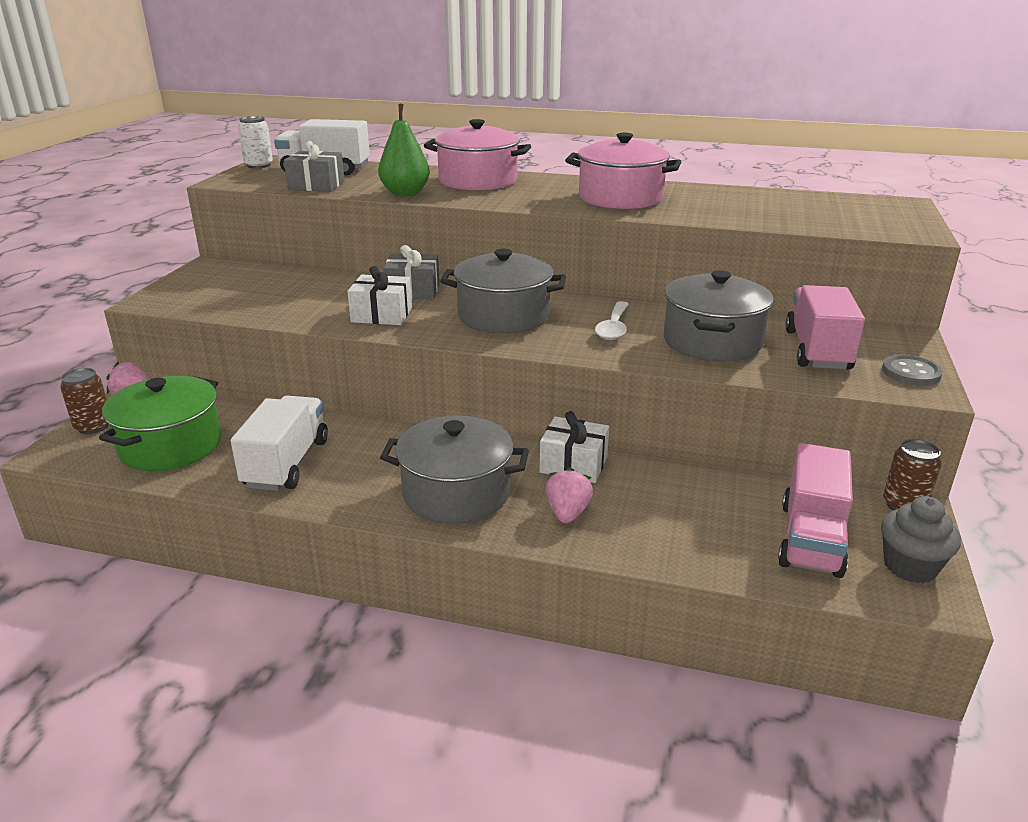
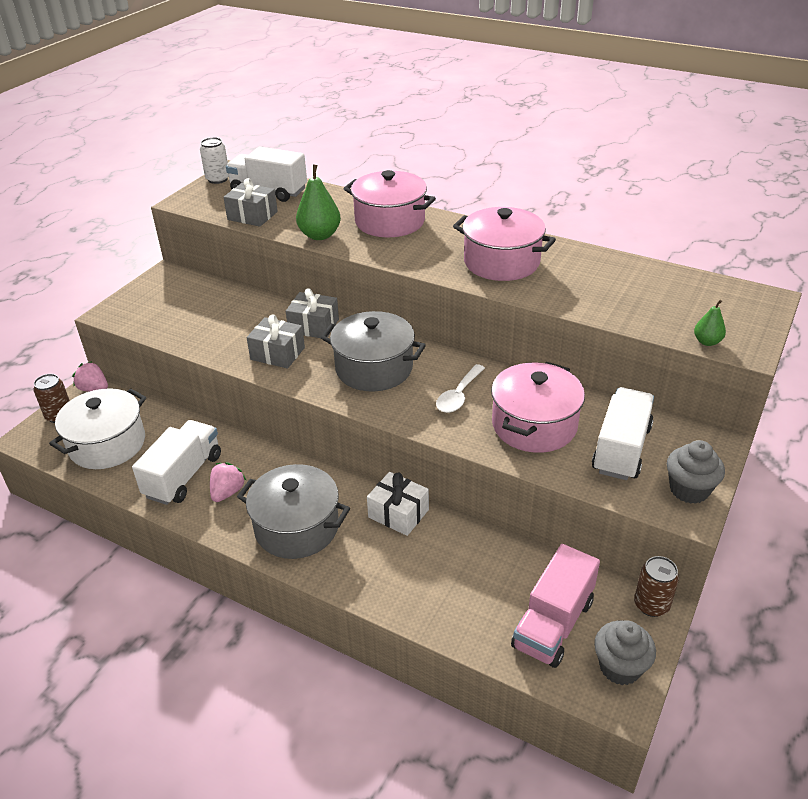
camera: 15 degrees right, 10 degrees up
(171, 446) = (107, 444): green pot -> white pot
(382, 315) = (277, 353): white gift -> grey gift
(567, 513) = (372, 562): pink strawberry -> pink strawberry (227, 492)
(712, 342) = (534, 425): grey pot -> pink pot
(817, 350) = (621, 449): pink truck -> white truck
(876, 231) = (707, 342): none -> green pear
(911, 372) = (689, 490): grey button -> grey cupcake

